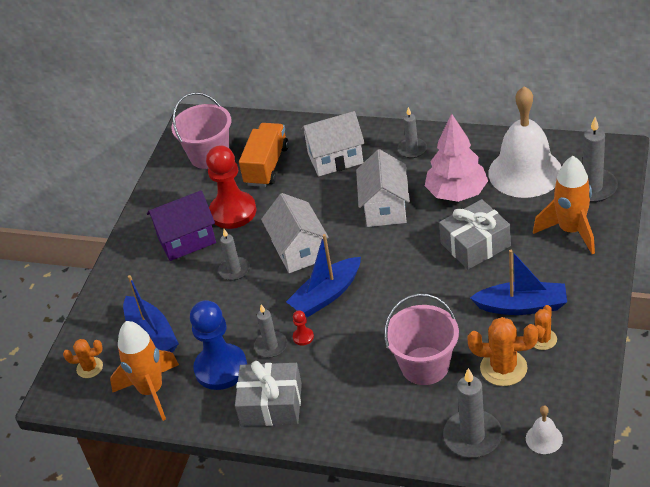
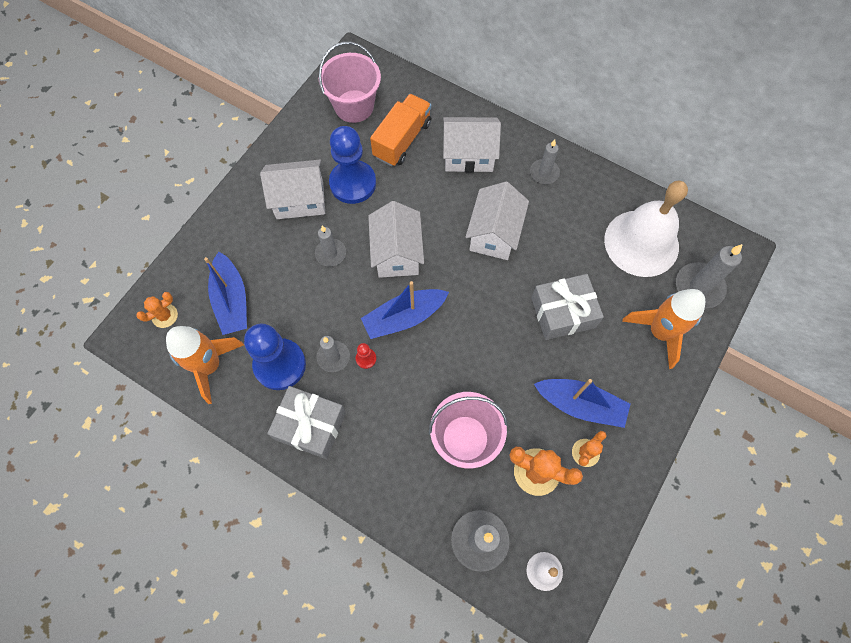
camera: 10 degrees right, 25 degrees up
(89, 368) = (164, 316): orange cactus -> orange cactus turned 45 degrees counterclockwise
(186, 240) = (300, 200): purple house -> white house
(233, 212) = (353, 183): red pawn -> blue pawn
(457, 193) = (567, 243): pink tree -> none

